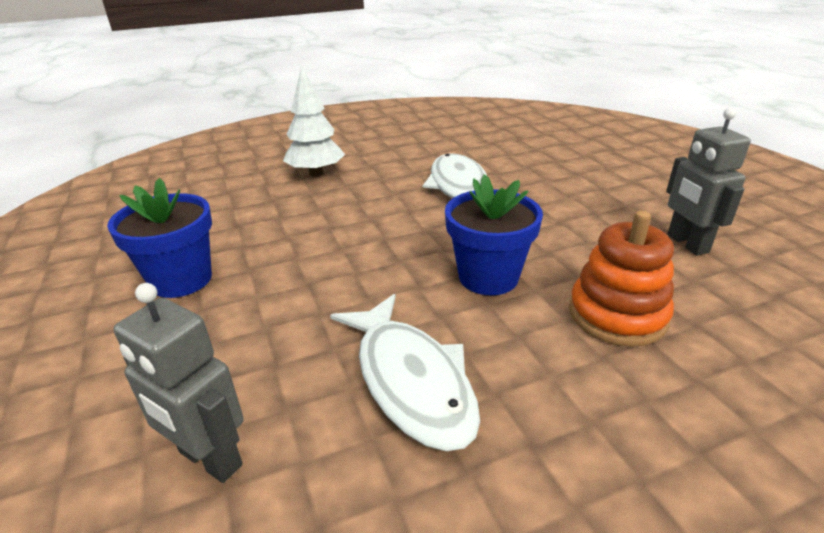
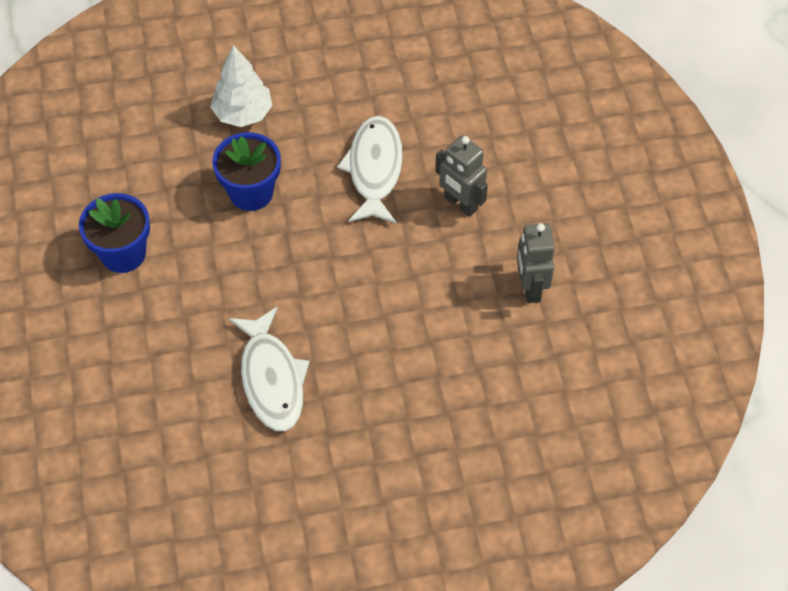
camera: 10 degrees right, 25 degrees up
(210, 459) = (150, 409): grey robot -> grey robot (460, 204)
(488, 277) = (354, 296): blue flower pot -> blue flower pot (251, 192)
(617, 315) = (429, 351): orange stacking toy -> none

